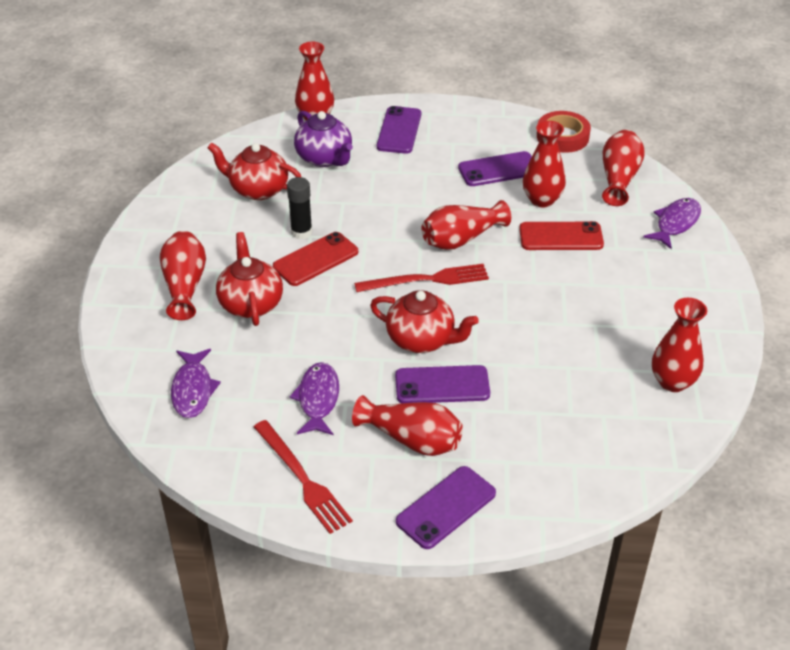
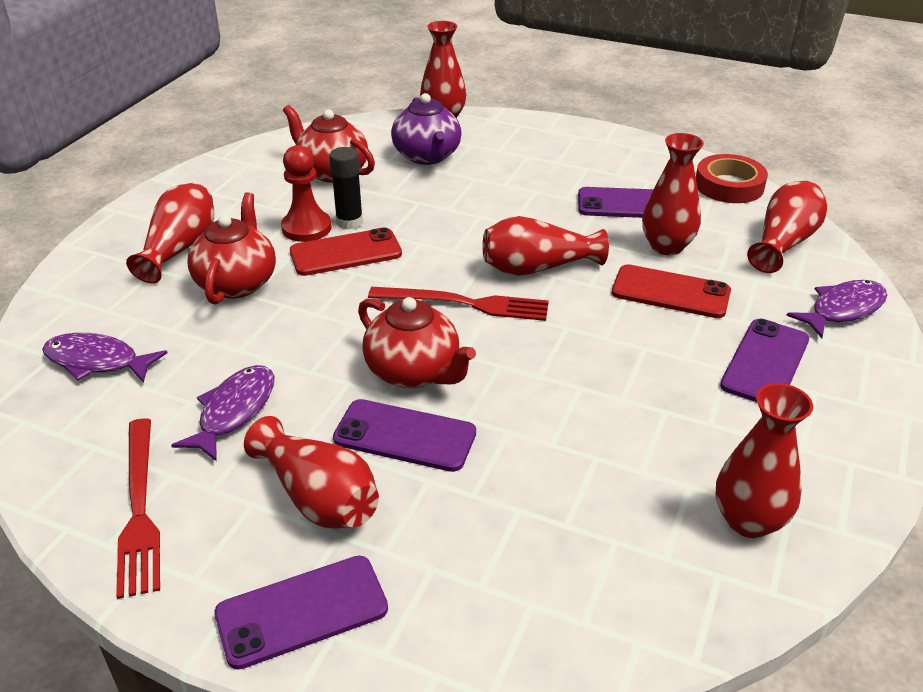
camera: 20 degrees right, 5 degrees down
(193, 390) = (97, 361): purple fish -> purple fish turned 90 degrees clockwise
(271, 245) = (306, 228): none -> red pawn
(399, 130) = (530, 145): purple phone -> purple phone (765, 362)

